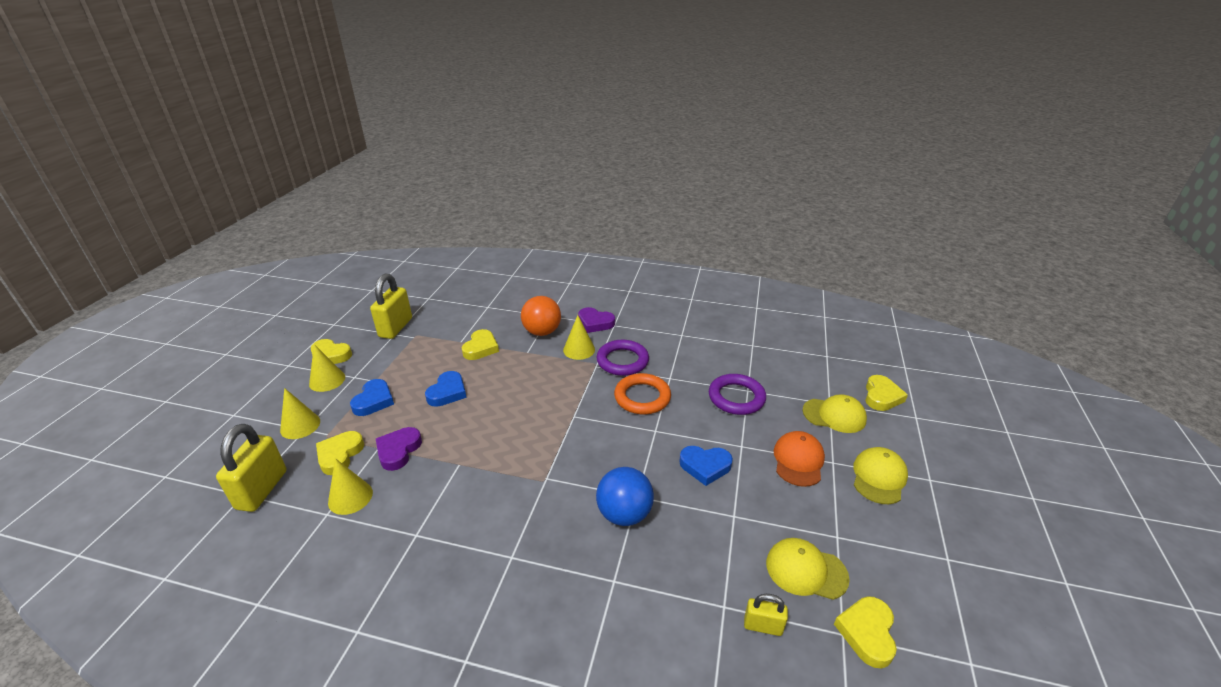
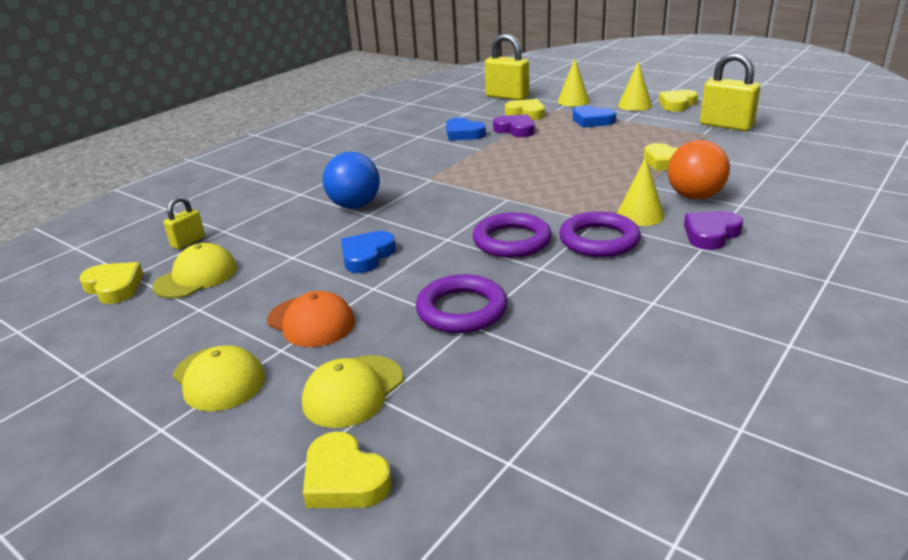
camera: 115 degrees right, 5 degrees down
(350, 497) = (476, 118): yellow cone -> none
(447, 392) = (588, 146): blue heart -> blue heart (463, 134)
(642, 397) = (512, 241): orange ring -> purple ring

